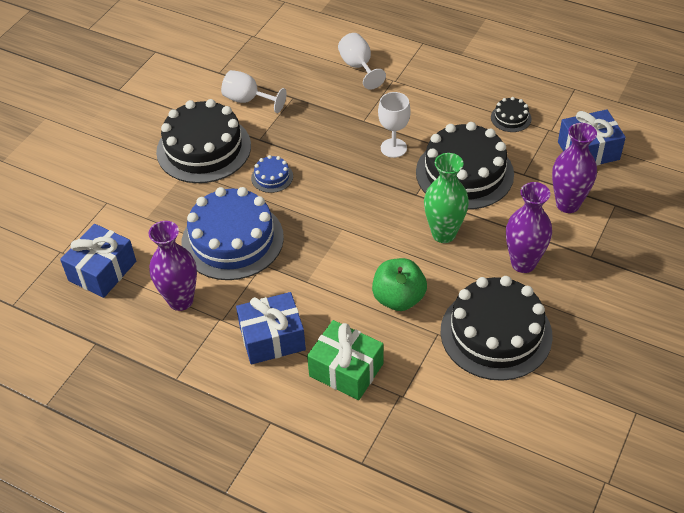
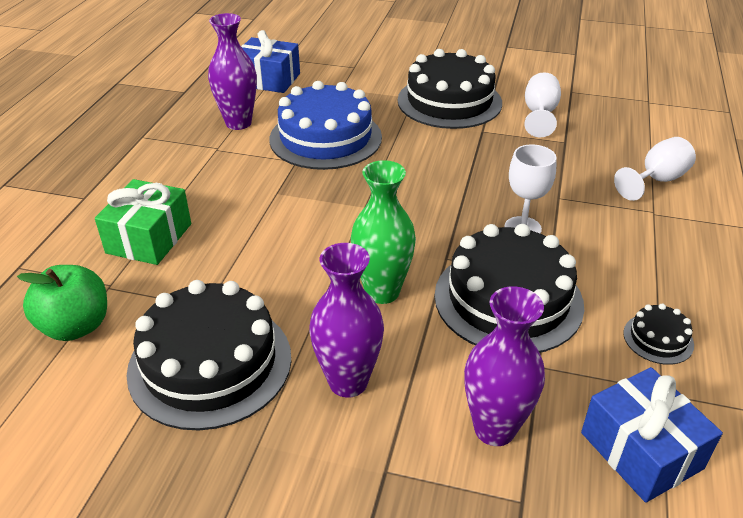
camera: 75 degrees right, 10 degrees down
(272, 177) = (427, 147): blue cake -> none
(272, 338) = (193, 182): blue gift -> none
(398, 298) = (261, 265): green apple -> green apple (76, 326)

